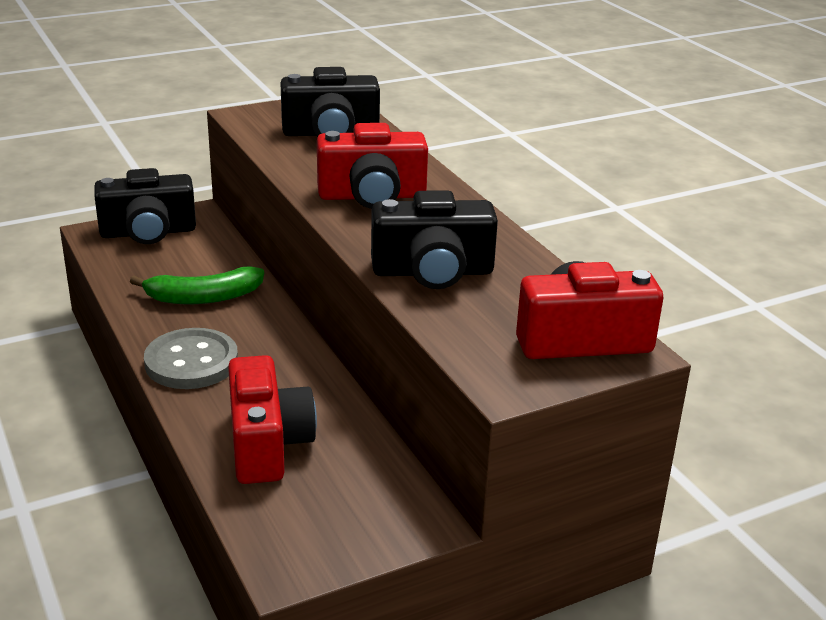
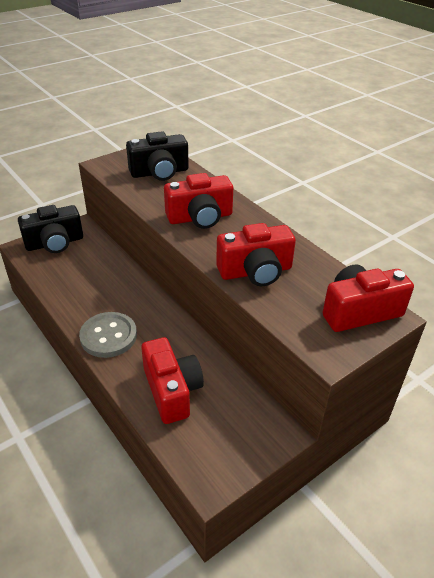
camera: 10 degrees left, 10 degrees up
(203, 297) = (102, 287): green banana -> none
(432, 272) = (255, 271): black camera -> red camera

